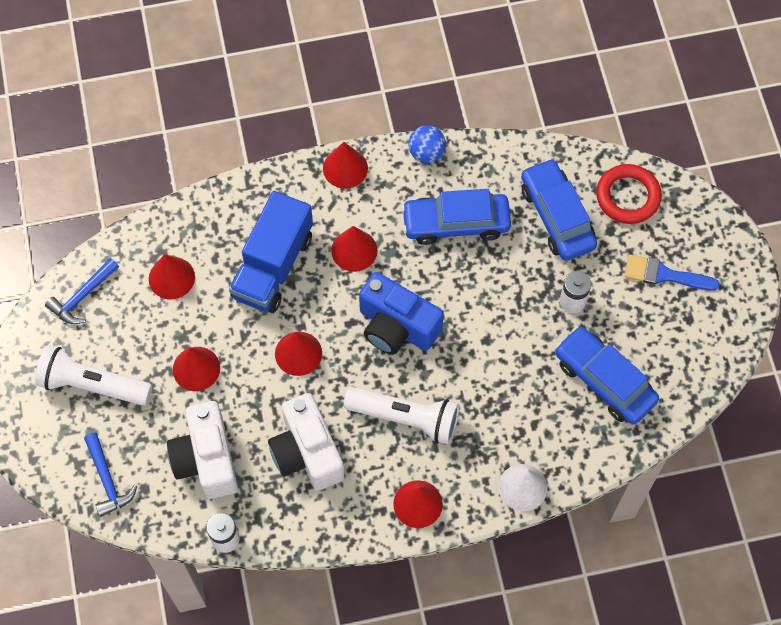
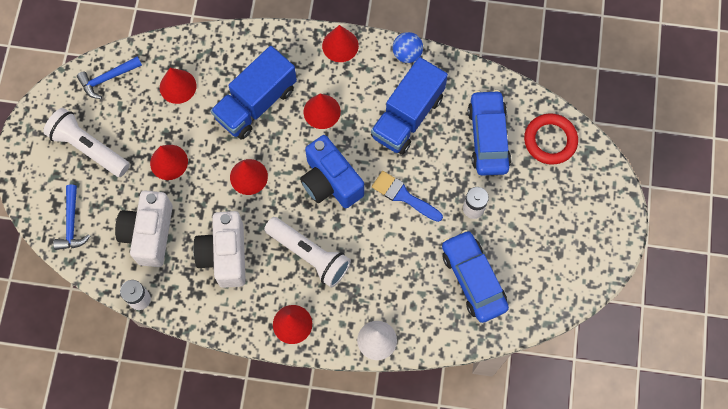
camera: 20 degrees right, 5 degrees up
(456, 223) = (407, 116): blue car -> blue truck
(664, 275) = (554, 212): blue brush -> blue brush (403, 196)

